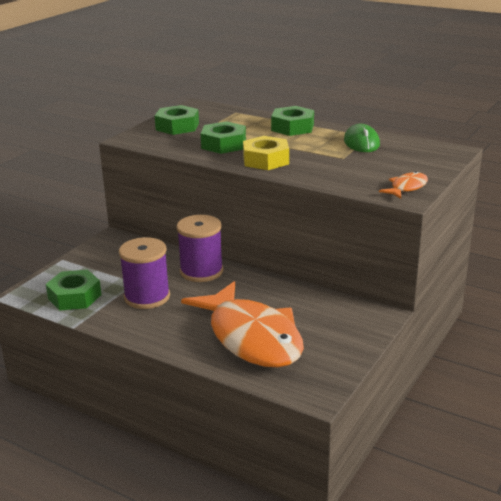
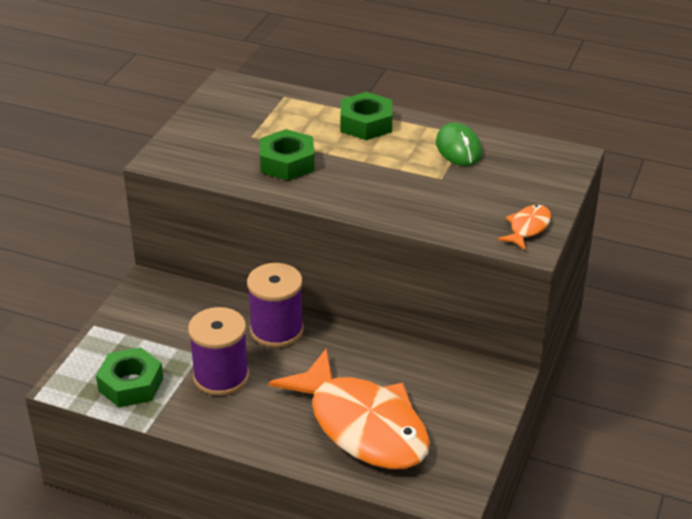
camera: 10 degrees left, 10 degrees up
(177, 126) = (216, 130): green nut -> none
(265, 160) = (348, 189): yellow nut -> none

